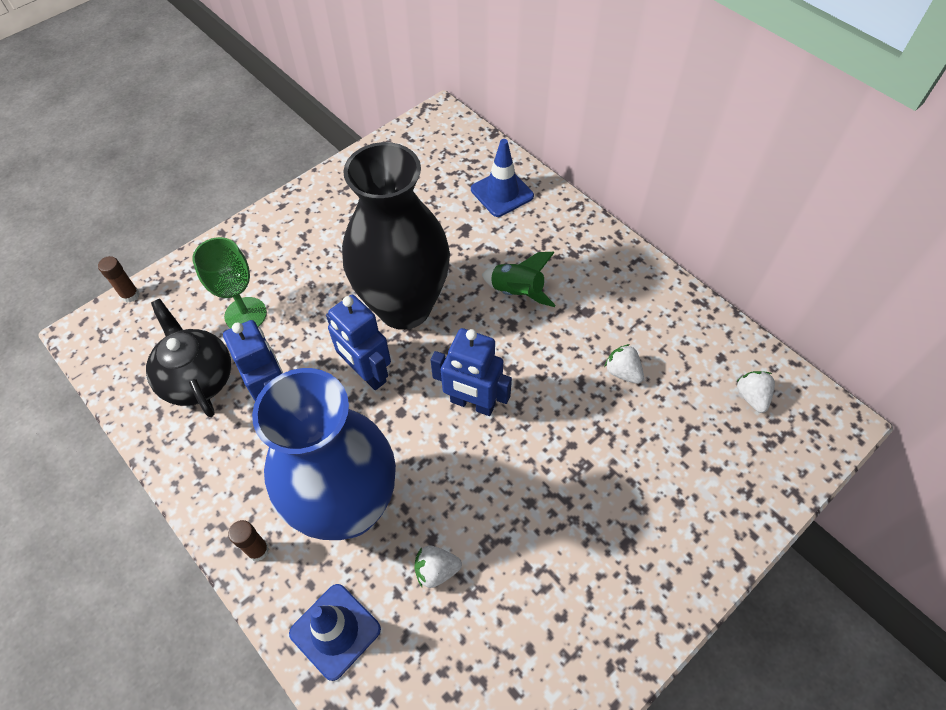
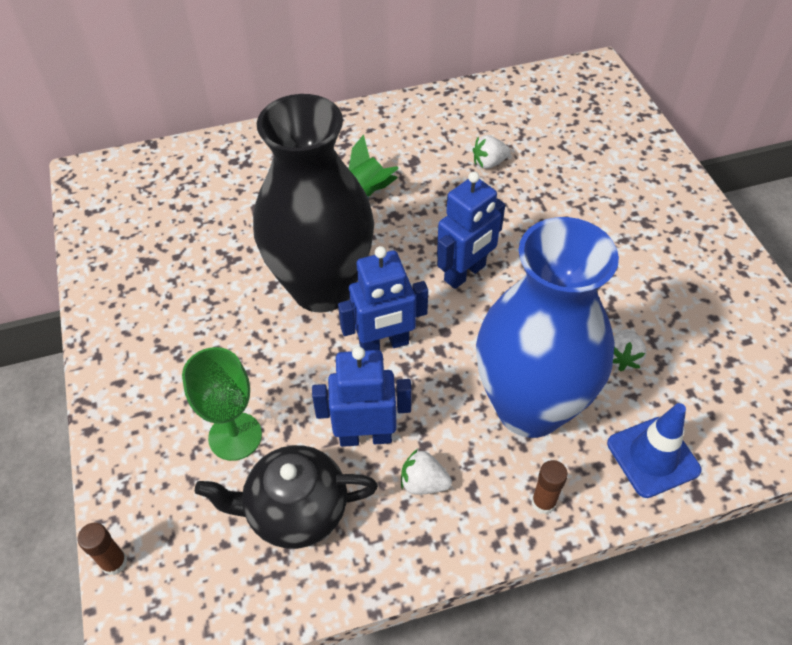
camera: 65 degrees left, 5 degrees down
(502, 193) = (235, 165): blue traffic cone -> none
(751, 397) = (552, 101): white strawberry -> white strawberry (423, 483)

